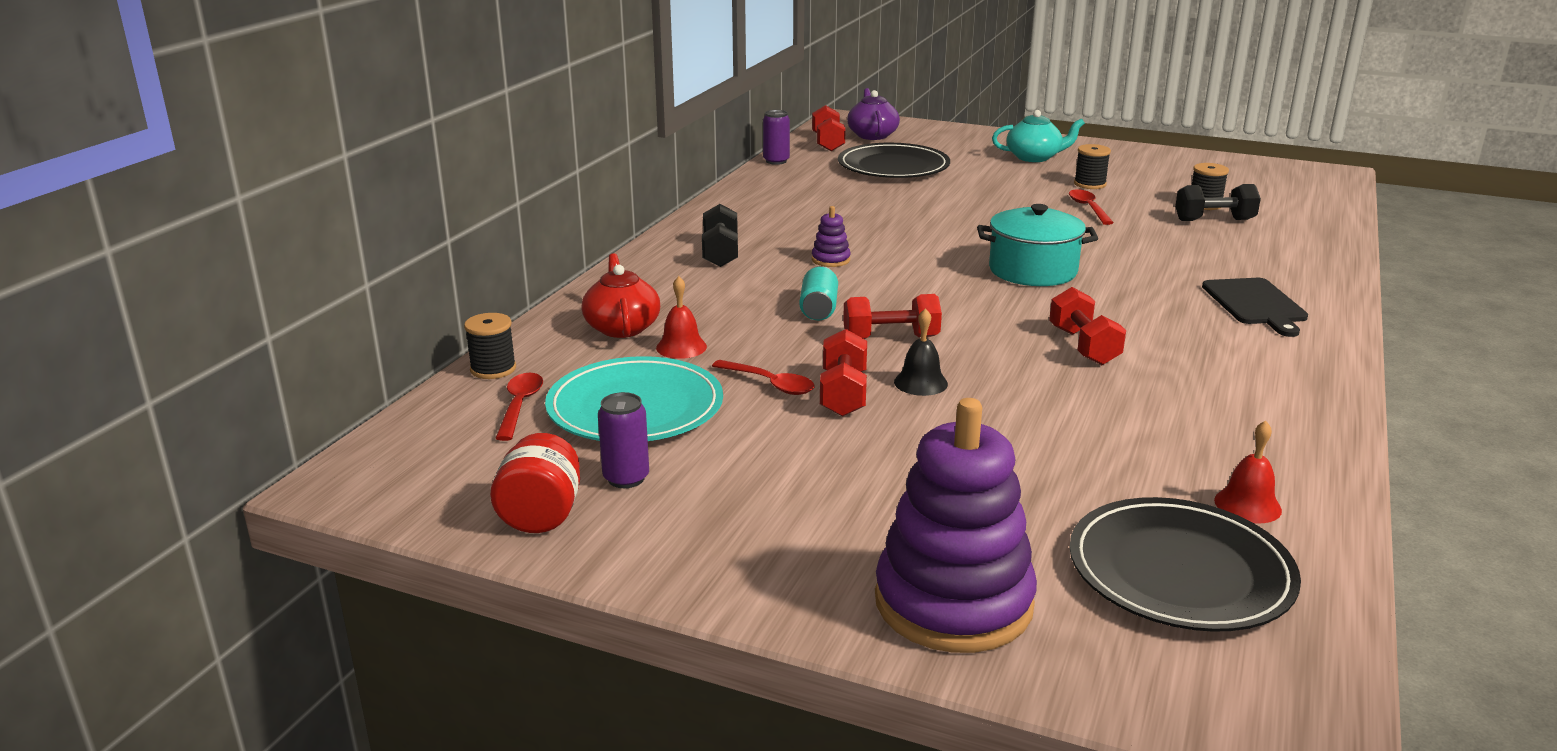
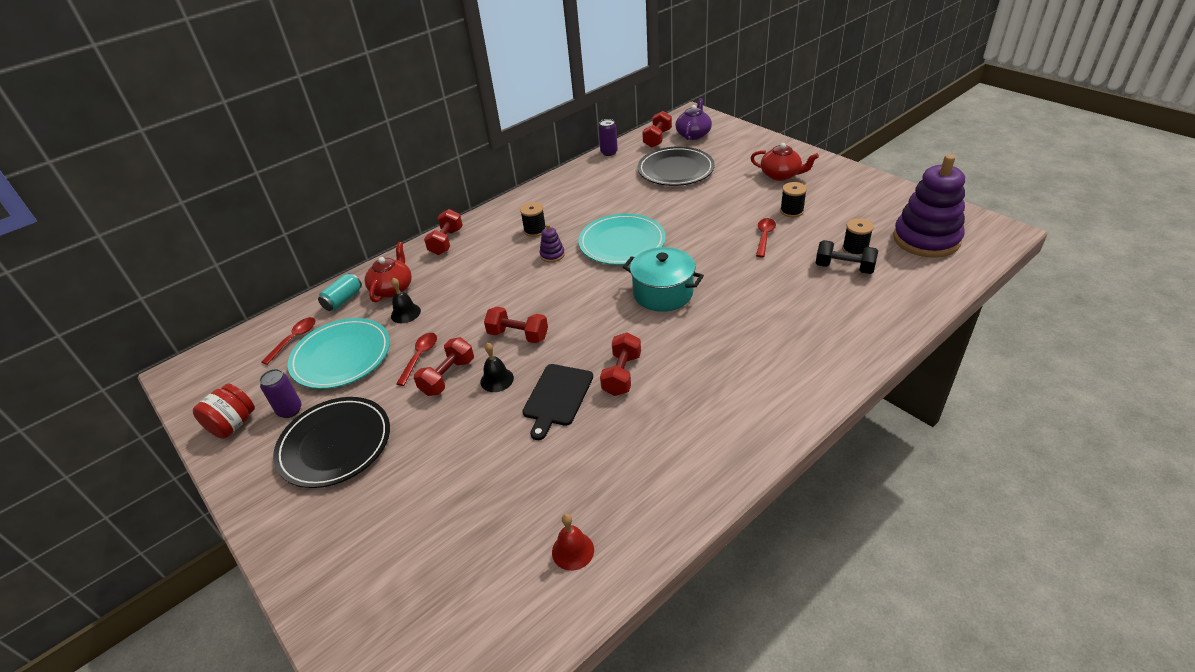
camera: 30 degrees right, 15 degrees up
(493, 369) = (307, 307): black spool -> black spool (535, 230)
(644, 270) = (446, 242): none -> red dumbbell
(681, 347) = (405, 313): red bell -> black bell
(720, 253) = (498, 235): black dumbbell -> none
(770, 384) = (420, 357): red spoon -> red spoon turned 135 degrees counterclockwise
(818, 309) = (504, 298): turquoise can -> turquoise can (343, 300)
(914, 236) = (622, 243): none -> turquoise plate
(953, 603) = (343, 563): purple stacking toy -> purple stacking toy (926, 239)
(1034, 157) = (781, 175): turquoise teapot -> red teapot
(1180, 571) = (477, 589): black plate -> black plate (335, 444)
(1255, 304) = (780, 364): black cutting board -> black cutting board (557, 397)

